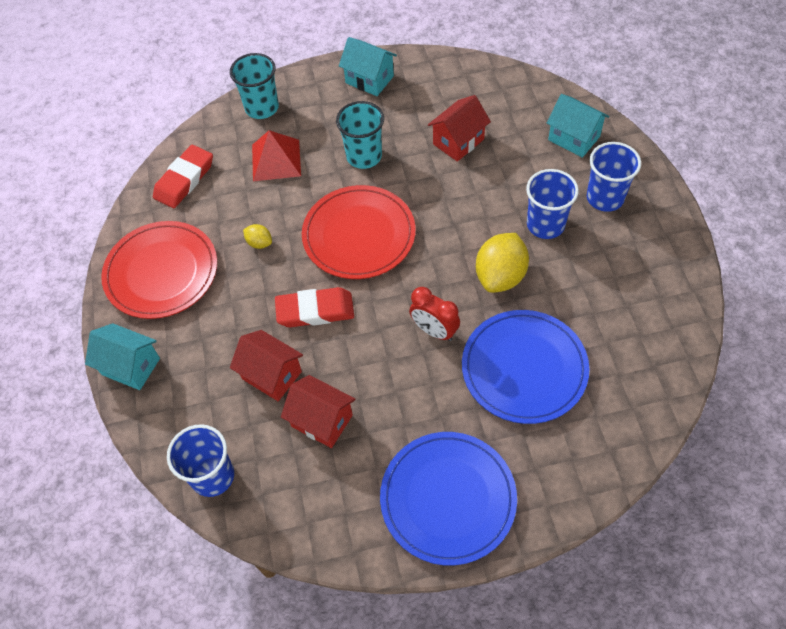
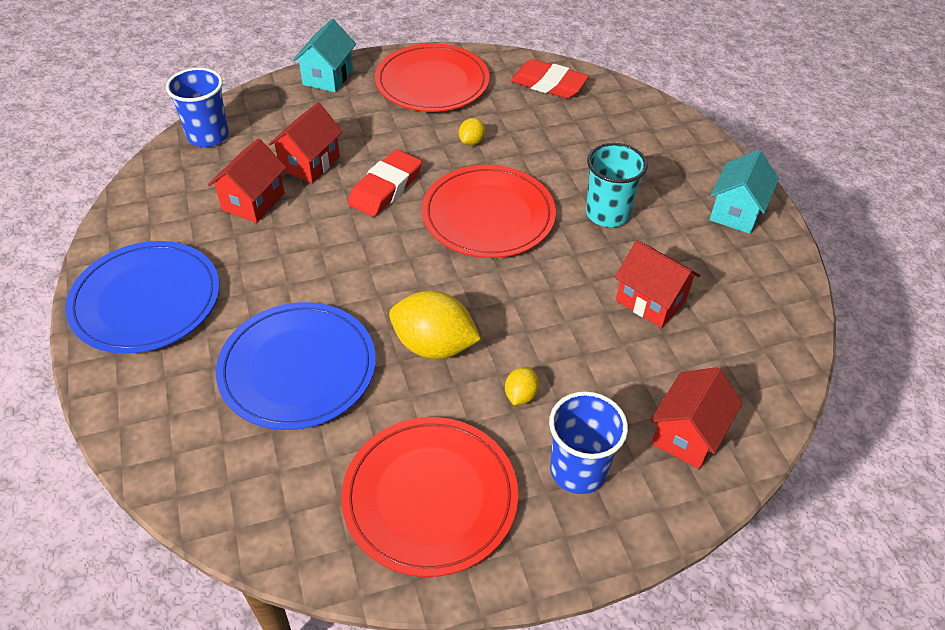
camera: 80 degrees right, 10 degrees down
(262, 107) = (663, 127): turquoise cup -> none
(276, 160) = (587, 144): red pyramid -> none
(315, 310) = (385, 188): red eraser -> red eraser turned 45 degrees clockwise
(434, 331) = (355, 284): red clock -> none
(545, 224) = (520, 395): blue cup -> yellow lemon
(574, 138) = (687, 434): turquoise house -> red house
(632, 280) = (430, 497): none -> red plate

